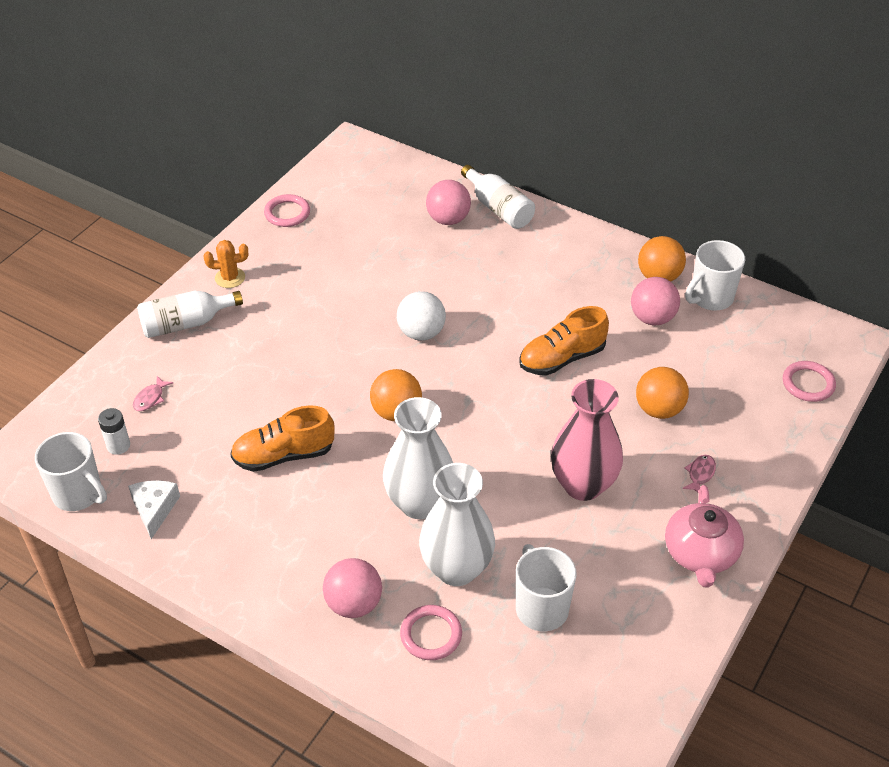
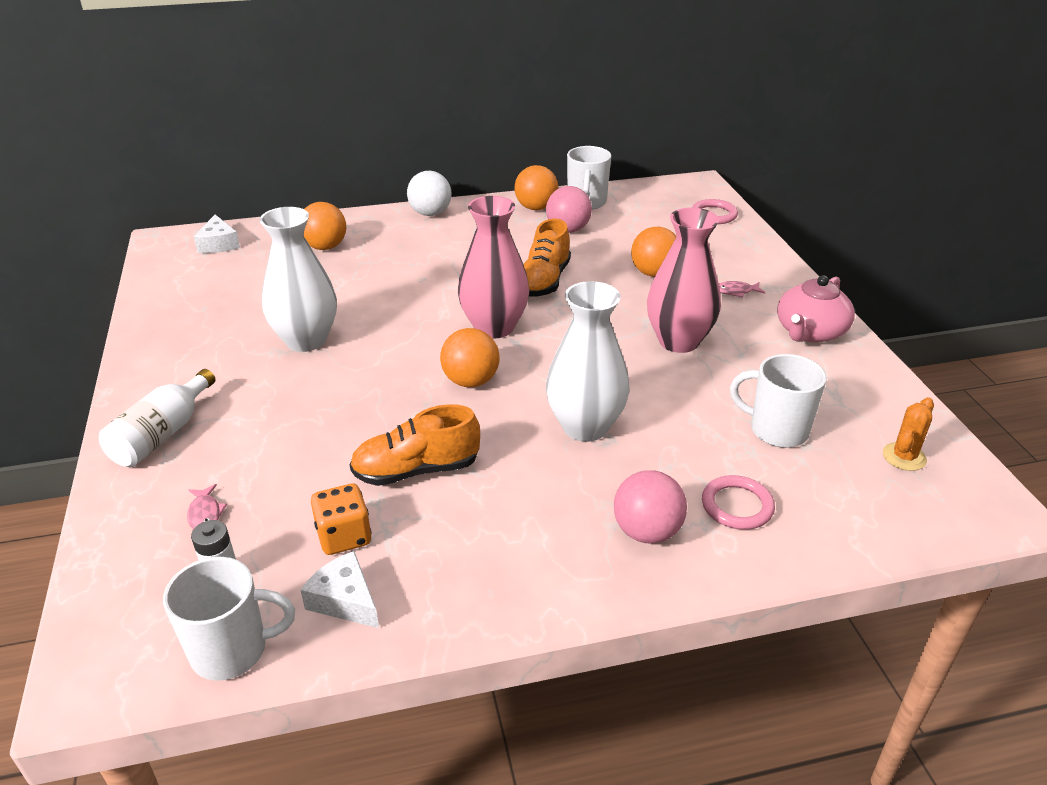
camera: 45 degrees left, 10 degrees down
(197, 469) = (344, 536): none -> orange dice
(230, 278) = (164, 377): orange cactus -> orange cactus (904, 457)
(284, 455) = (416, 470): orange shoe -> orange shoe turned 45 degrees clockwise
(287, 213) = (162, 307): pink ring -> none
(382, 171) = (218, 244): none -> white cheese
(421, 333) = (411, 322): white ball -> white ball (430, 213)
(448, 219) = (325, 247): pink ball -> orange ball
(456, 569) = (682, 449): white vase -> white vase (306, 340)
(469, 377) = (494, 327): none -> pink vase
(498, 208) = (358, 223): white bottle -> none
(700, 474) = (736, 291): pink fish -> pink fish turned 75 degrees counterclockwise
(700, 554) = (810, 332): pink teapot -> pink teapot turned 75 degrees clockwise

